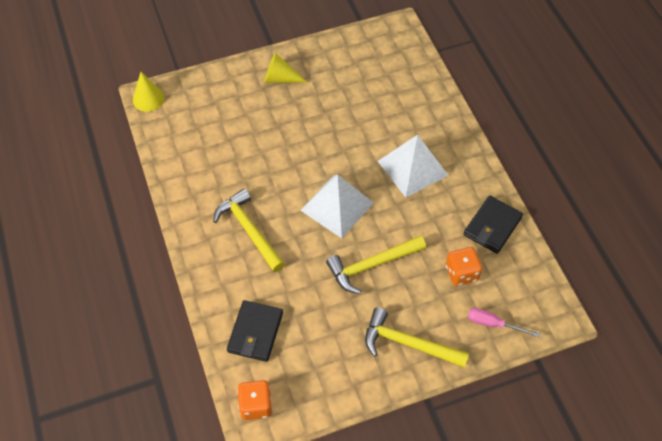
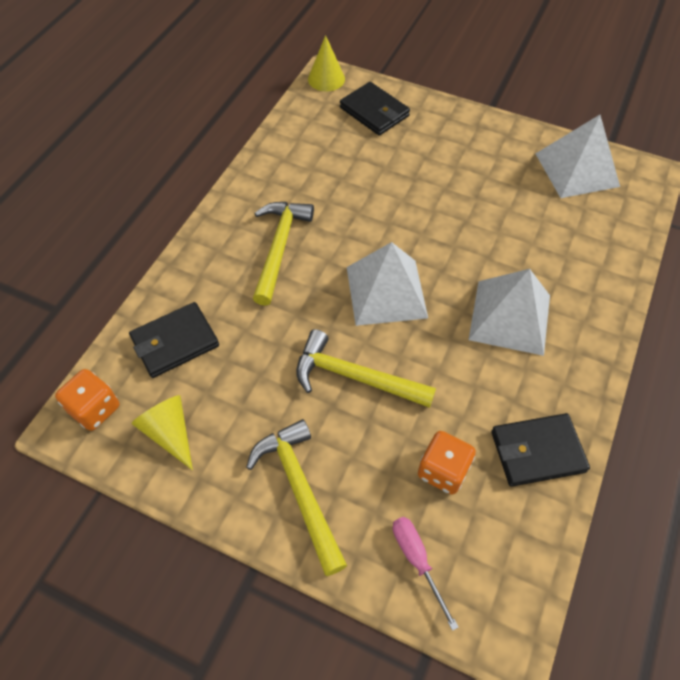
camera: 45 degrees right, 0 degrees up
(206, 100) = (374, 112): none -> black wallet
(280, 78) = (465, 139): yellow cone -> yellow cone (170, 433)
(360, 52) = (577, 169): none -> white pyramid

